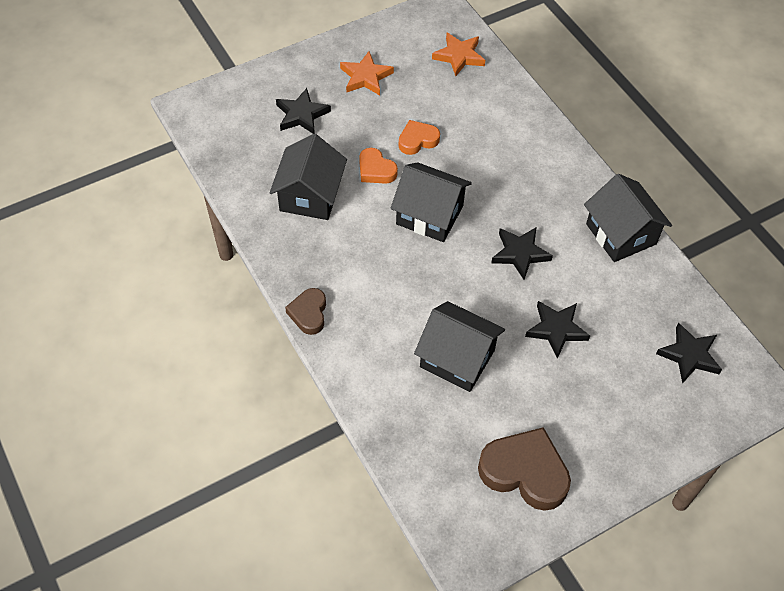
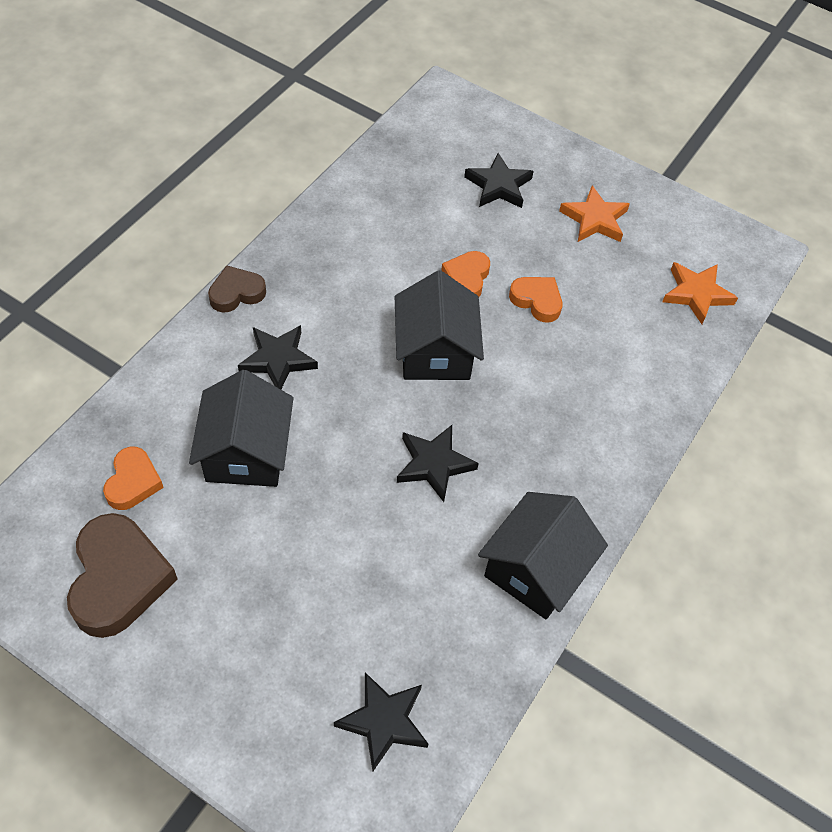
camera: 60 degrees right, 0 degrees up
(310, 196) = (392, 235): black house -> none
(448, 438) = (133, 482): none -> orange heart
(556, 330) = (341, 544): black star -> black star (278, 360)

